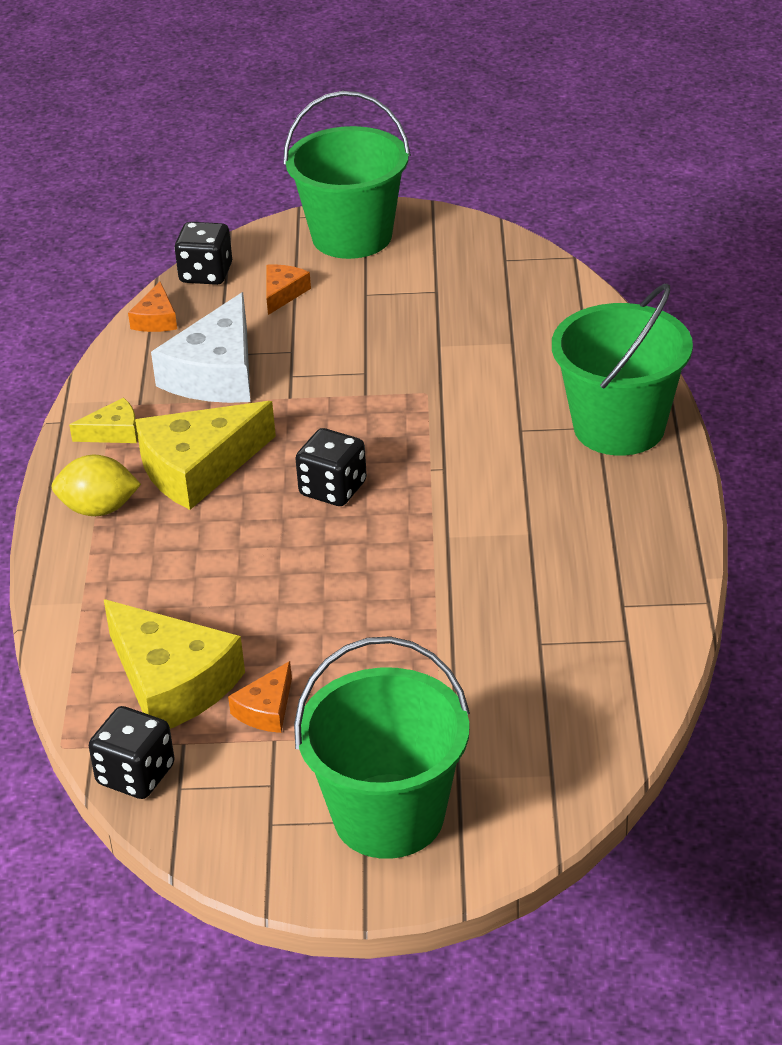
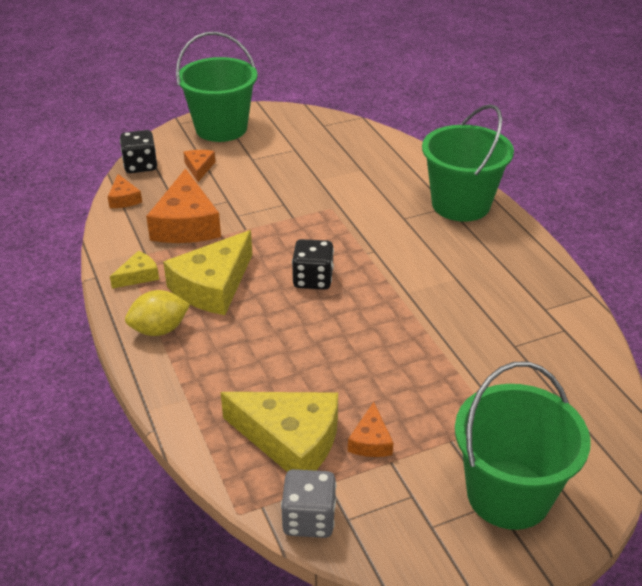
camera: 25 degrees left, 0 degrees up
(136, 775) = (309, 519): black dice -> grey dice
(216, 373) = (186, 224): white cheese -> orange cheese

